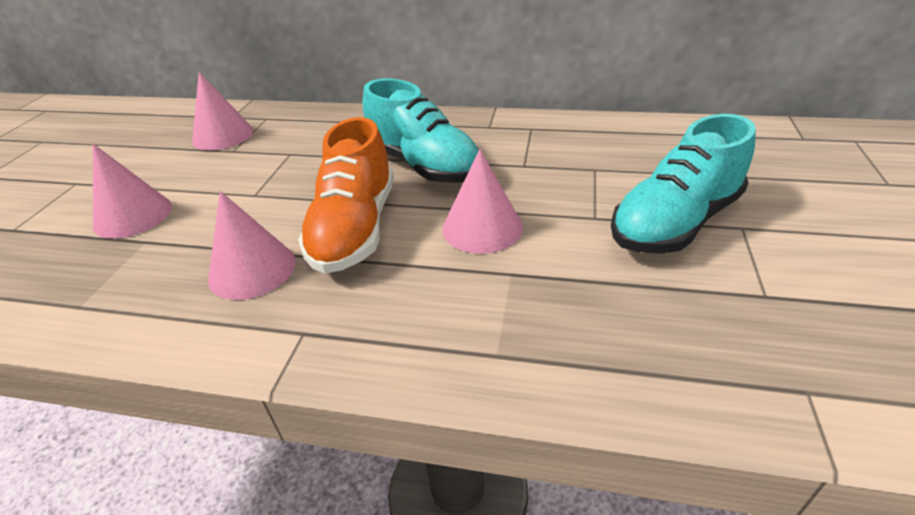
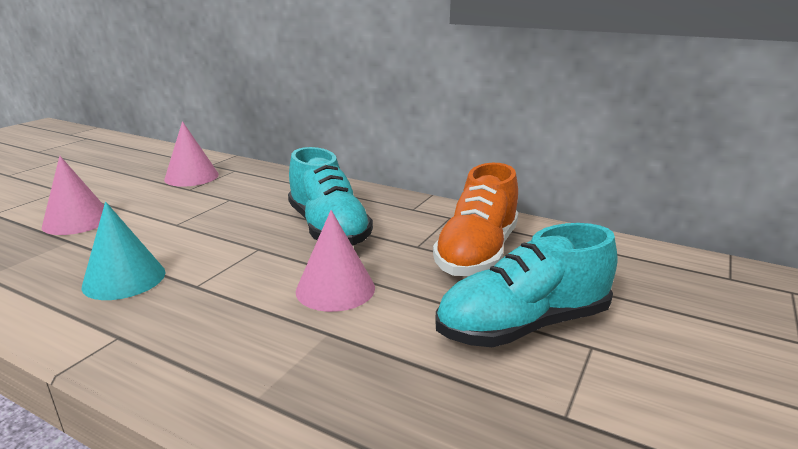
camera: 15 degrees right, 15 degrees down
(252, 269) = (124, 279): pink cone -> turquoise cone
(355, 228) = (229, 266): orange shoe -> orange shoe (477, 253)

